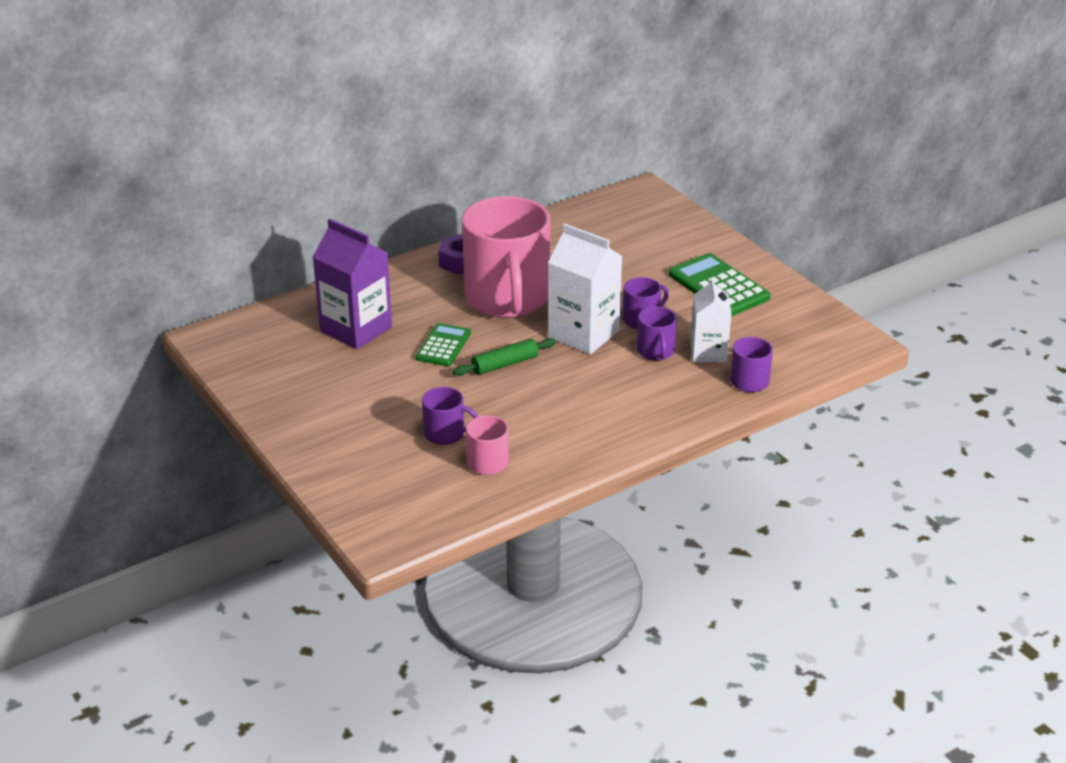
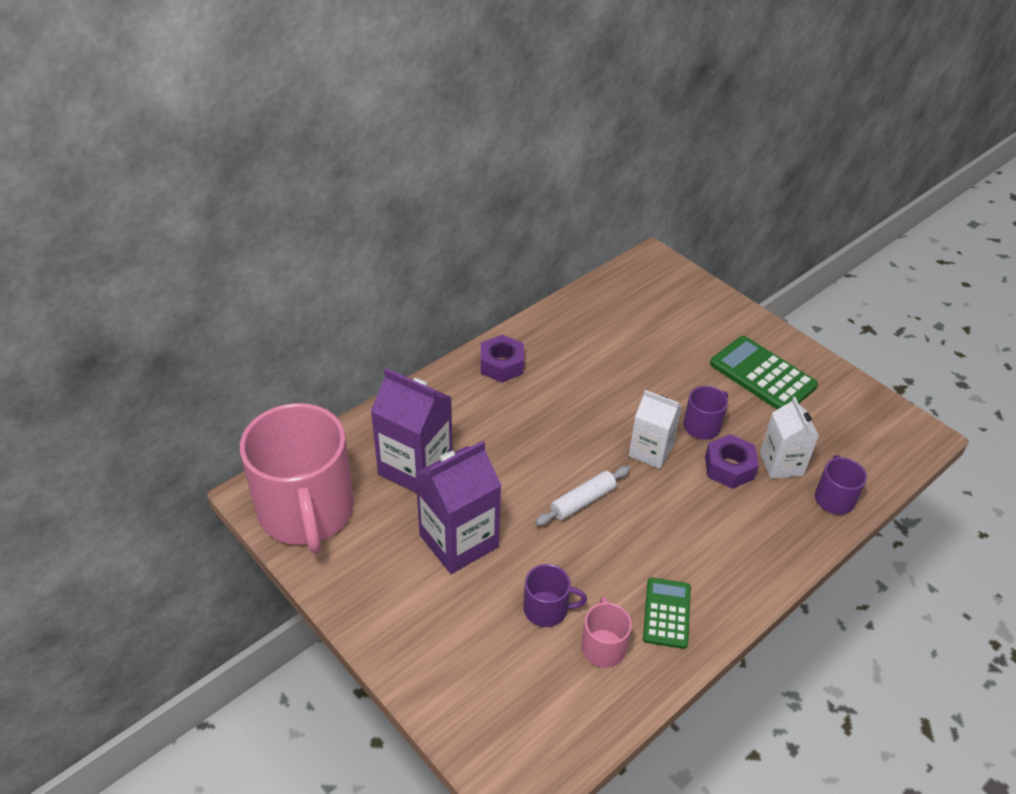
camera: 10 degrees left, 10 degrees up
(380, 382) = (459, 541): none -> purple carton
(443, 346) = (512, 481): green calculator -> green calculator (666, 613)
(505, 364) = (582, 501): green rolling pin -> white rolling pin
(507, 298) = (560, 410): pink mug -> pink mug (306, 511)
(583, 334) = (650, 451): white carton -> white carton, size x0.65
(656, 351) = (729, 467): purple mug -> purple nut

